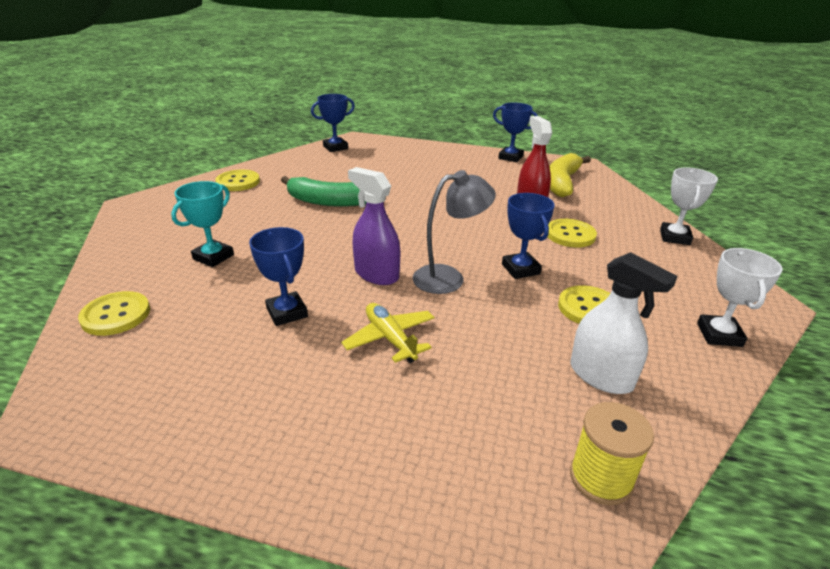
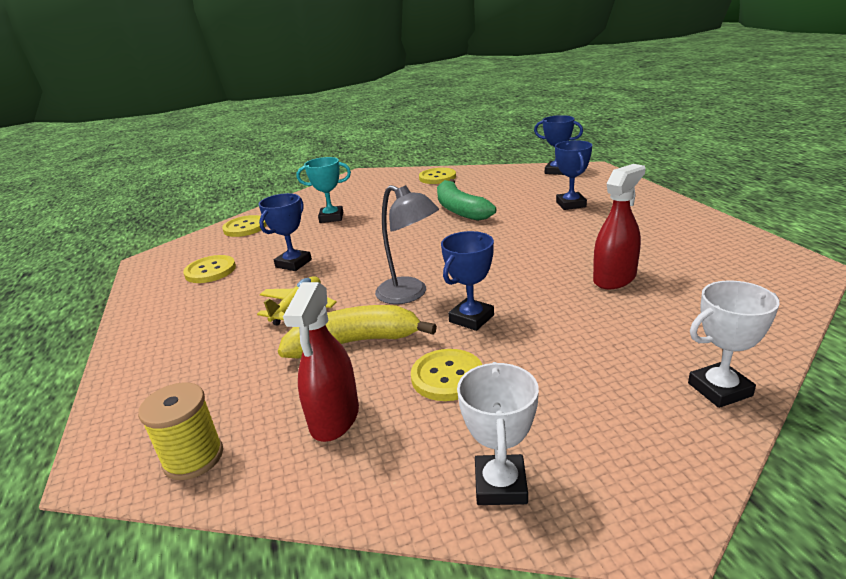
camera: 60 degrees right, 5 degrees down
(376, 274) = (377, 268): purple spray bottle -> none
(510, 157) = (716, 228): blue trophy -> blue trophy (571, 204)
(562, 183) = (716, 273): yellow banana -> yellow banana (354, 342)
(570, 235) = (589, 319): yellow button -> yellow button (210, 271)
(601, 376) = (334, 418): white spray bottle -> red spray bottle
(719, 335) = (500, 485): white trophy -> white trophy turned 60 degrees counterclockwise

